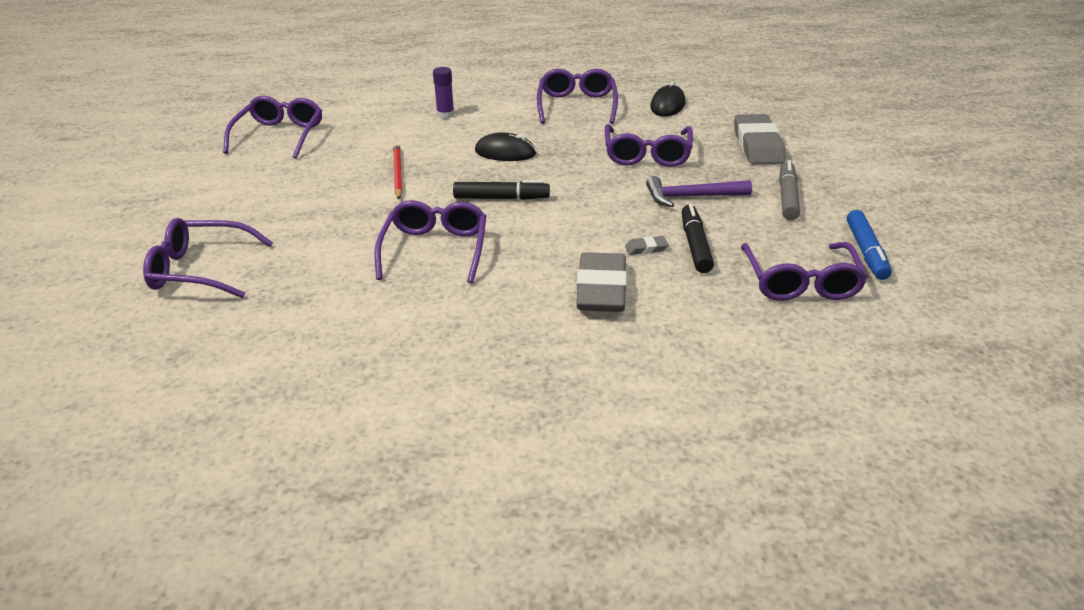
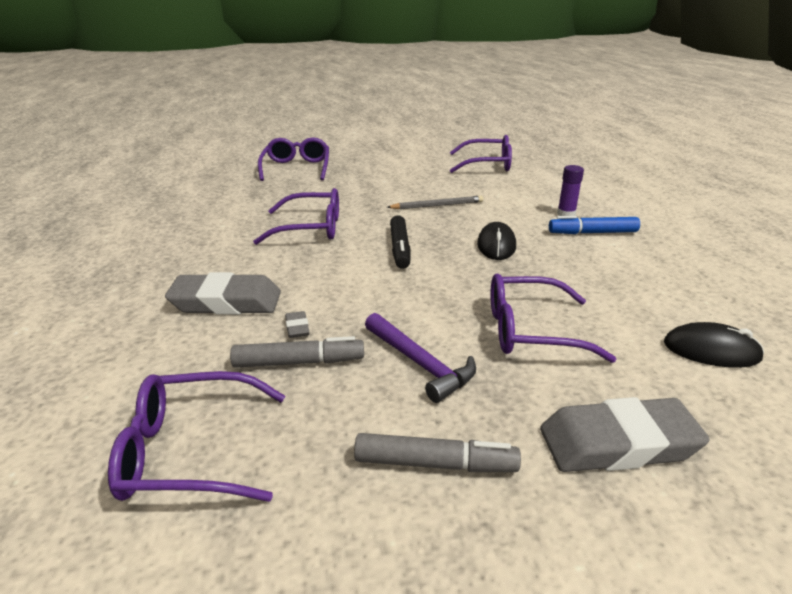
camera: 85 degrees right, 5 degrees down
(397, 173) = (437, 205): red pencil -> grey pencil
(577, 105) = (647, 280): purple glasses -> none
(691, 197) = (420, 364): purple hammer -> purple hammer turned 150 degrees clockwise
(695, 245) = (299, 362): black marker -> grey marker
(866, 252) = (251, 550): blue marker -> blue marker (592, 233)

